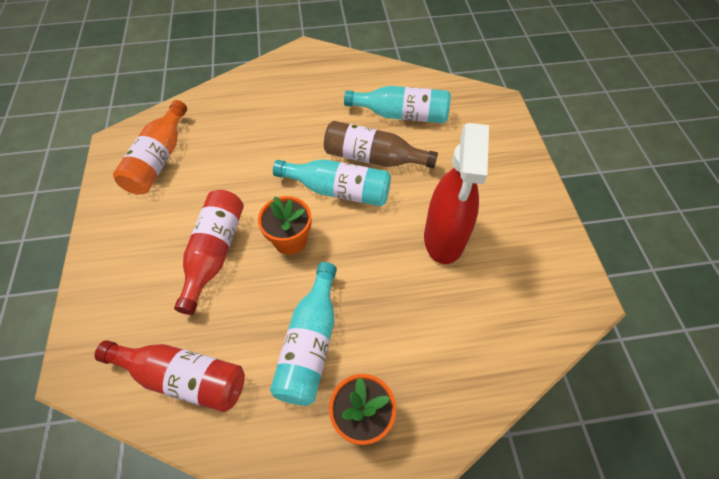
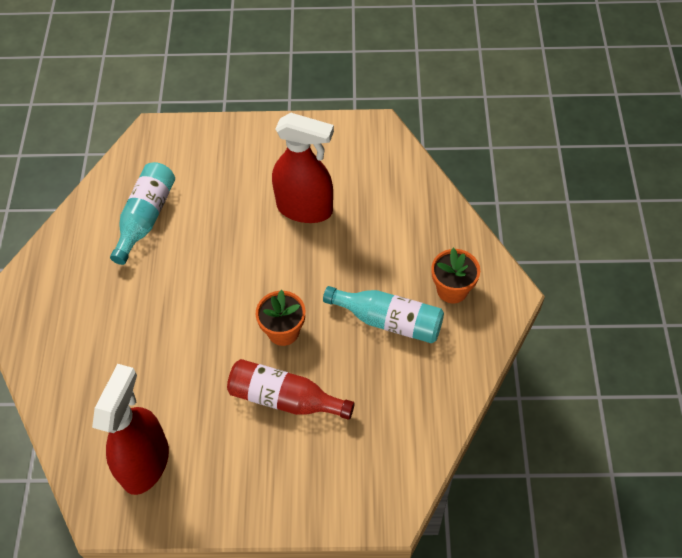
camera: 80 degrees left, 0 degrees up
(159, 159) = (145, 463): orange bottle -> red spray bottle
(184, 377) = (407, 419): red bottle -> none
(339, 190) = (233, 285): turquoise bottle -> none
(373, 158) = (198, 251): brown bottle -> none

